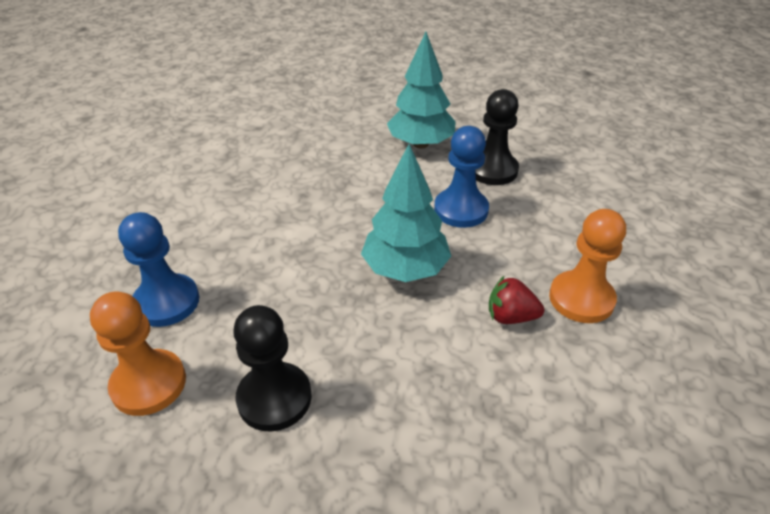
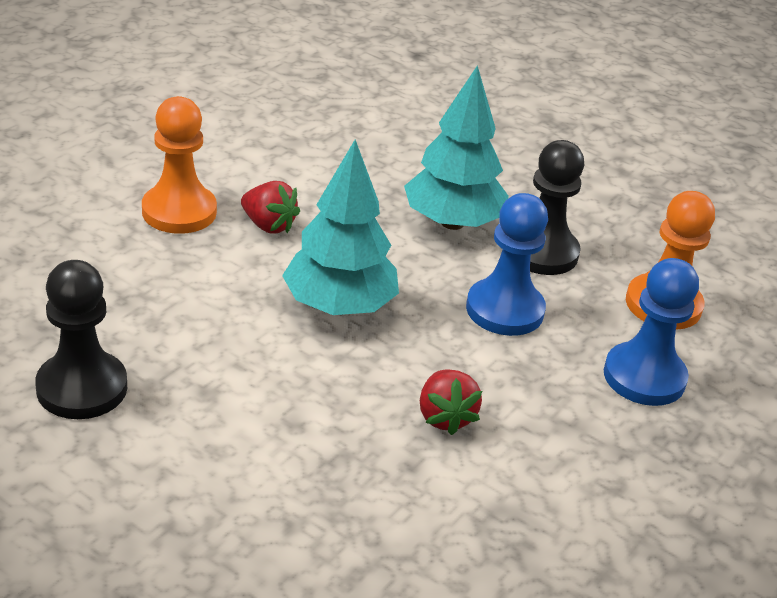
camera: 160 degrees left, 5 degrees down
(297, 224) = (445, 417): none -> red strawberry
(420, 144) = (139, 490): turquoise tree -> turquoise tree (452, 223)
(461, 210) = (199, 347): blue pawn -> blue pawn (504, 310)

